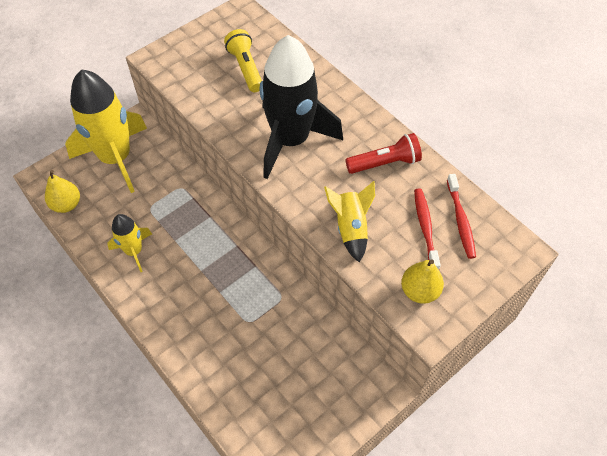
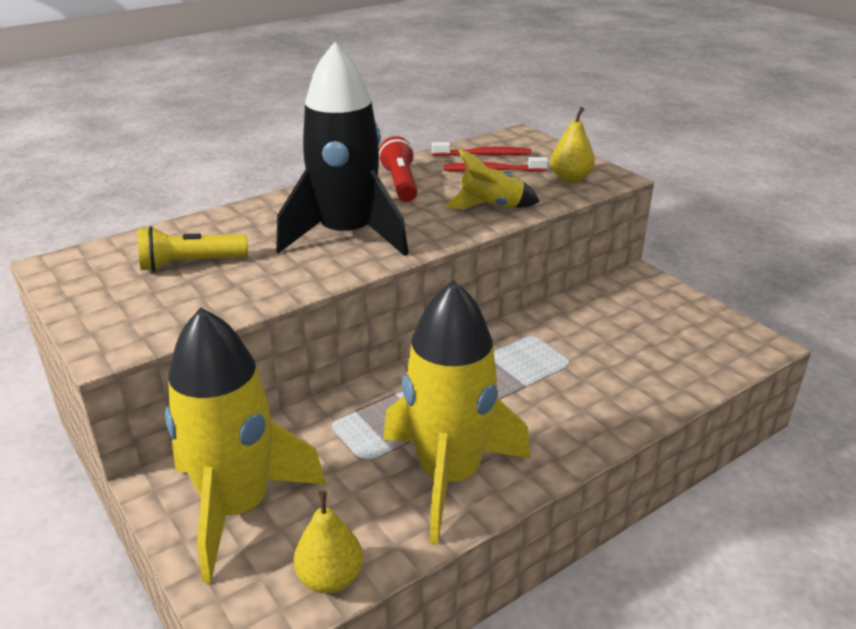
camera: 85 degrees left, 25 degrees down
(134, 251) = (449, 476): yellow rocket -> yellow rocket, size x1.99

